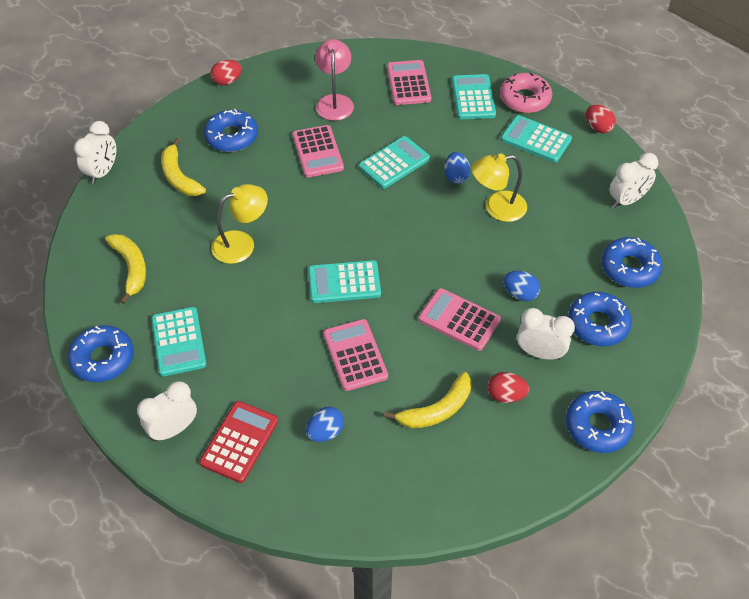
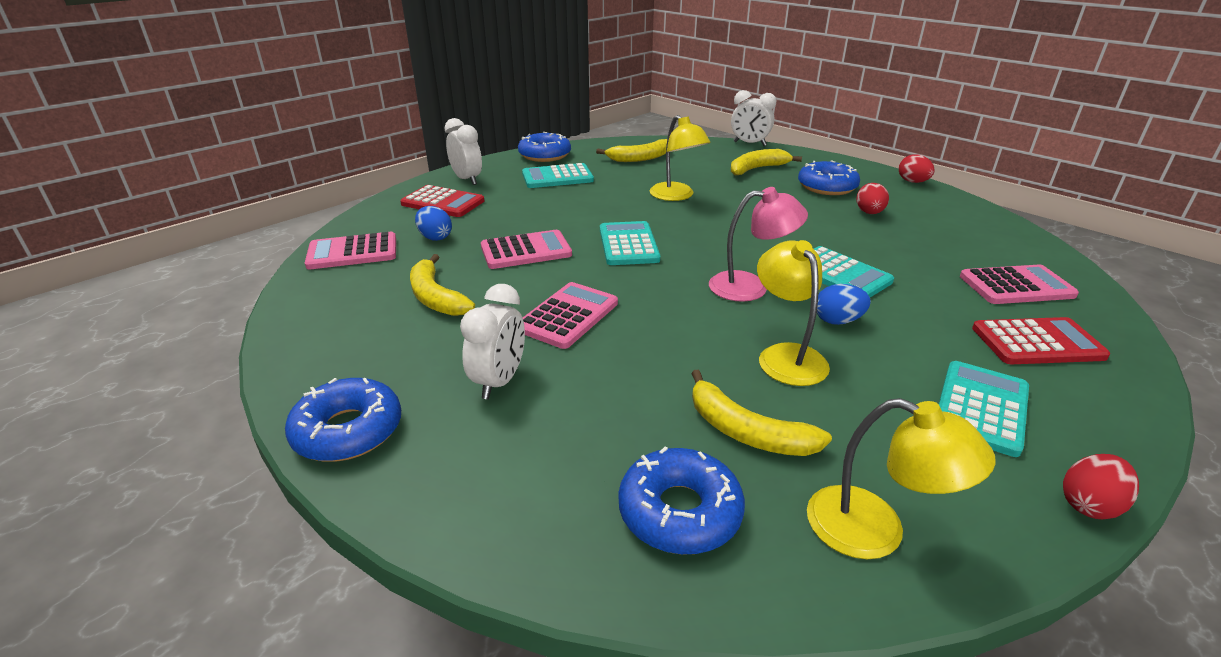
camera: 90 degrees right, 20 degrees down
(318, 152) = (830, 228): pink calculator -> pink calculator (352, 252)
(334, 101) = (929, 236): pink lamp -> pink lamp (750, 287)
(473, 97) = (1037, 342): turquoise calculator -> red calculator
(505, 395) = (437, 347): red egg -> red egg (869, 213)
(520, 294) = (612, 369): blue egg -> none
(525, 99) = (1088, 401): pink donut -> none
(569, 235) = (747, 432): none -> yellow banana
(598, 324) = (545, 450): blue donut -> none
(626, 200) = (875, 530): white clock -> yellow lamp

